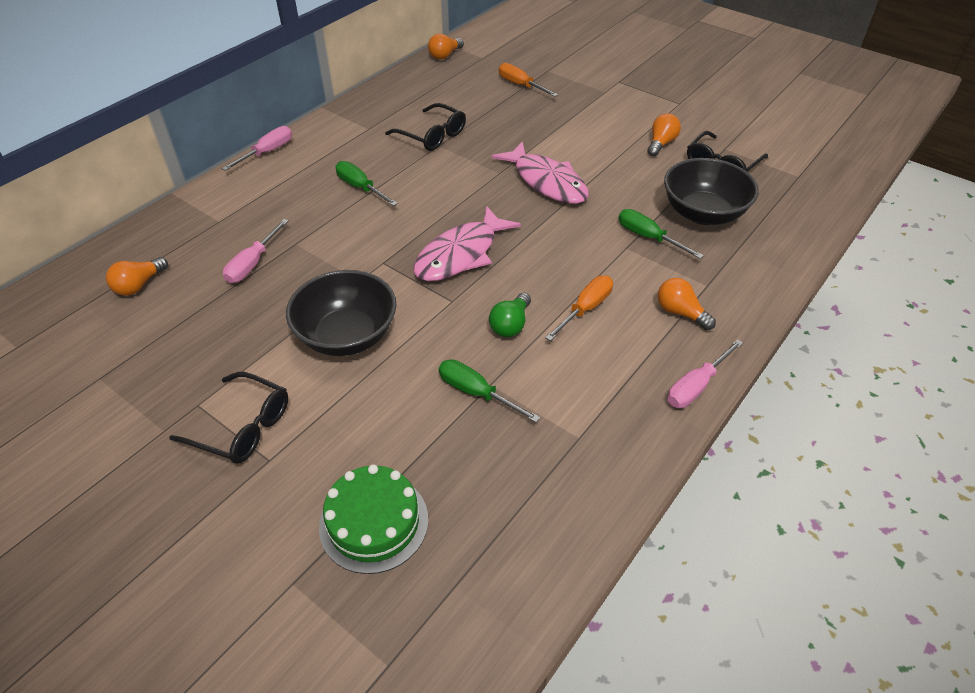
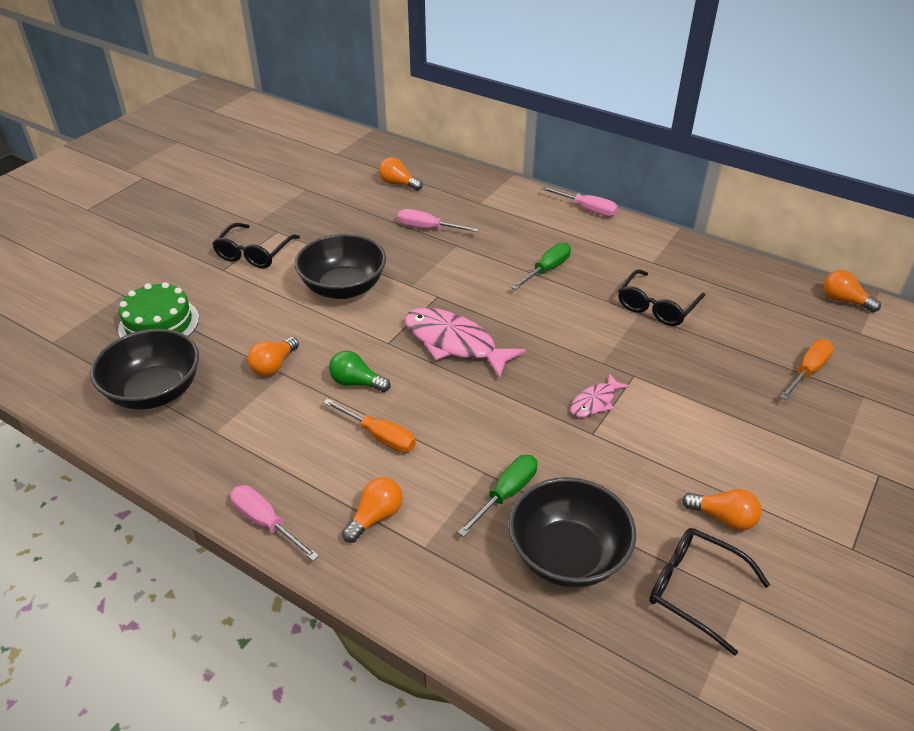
camera: 85 degrees right, 5 degrees down
(476, 393) = (274, 365): green screwdriver -> orange light bulb
(510, 506) = (155, 392): none -> black bowl
(547, 182) = (595, 402): pink fish -> pink fish, size x0.52

